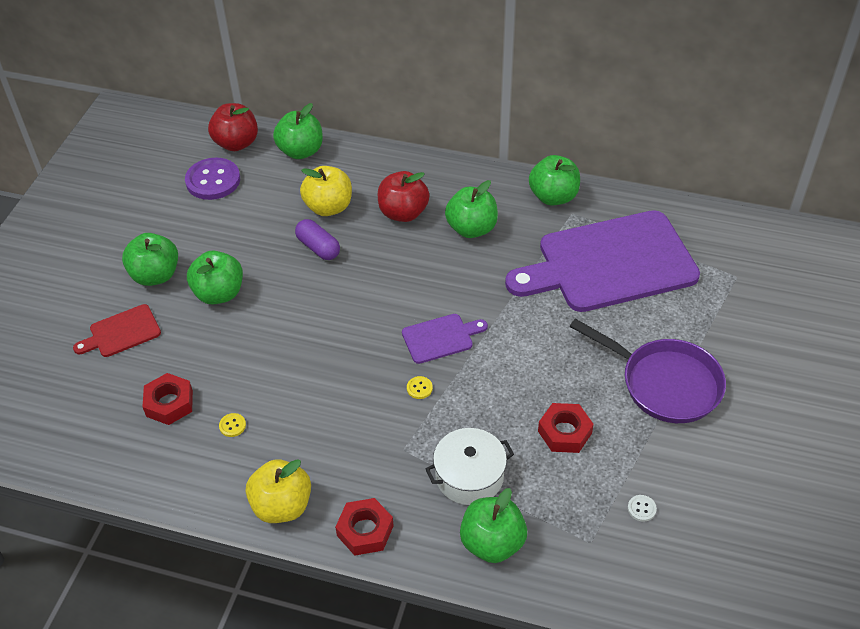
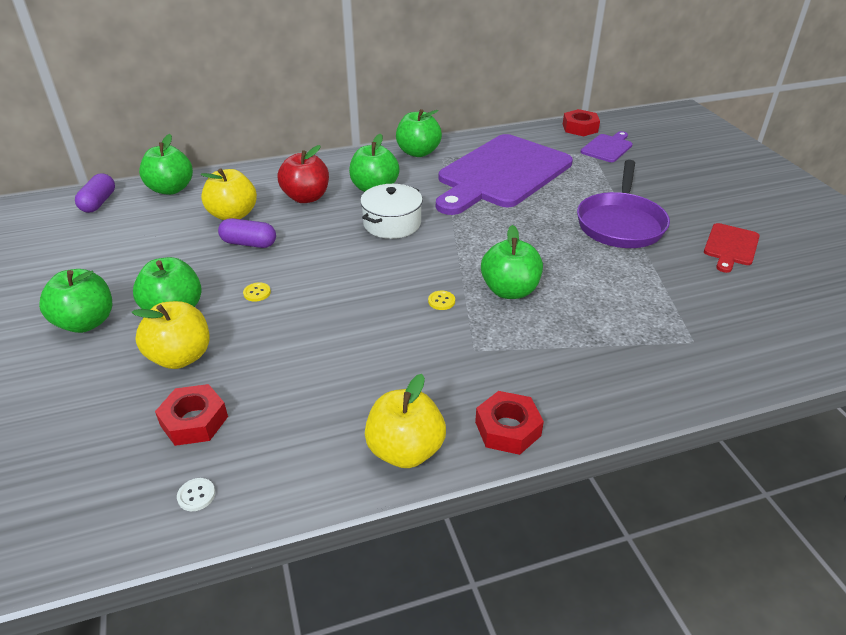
camera: 35 degrees left, 10 degrees down
(121, 332) = (81, 384): red cutting board -> red cutting board (730, 246)
(195, 342) = (181, 357): none -> yellow apple
(213, 180) = (94, 234): purple button -> none
(232, 425) = (286, 408): yellow button -> yellow button (257, 293)
(236, 143) = (98, 202): red apple -> purple capsule
(440, 338) = (423, 261): purple cutting board -> purple cutting board (607, 147)
(469, 476) = (551, 342): white pot -> white pot (392, 223)
(492, 543) = (624, 380): green apple -> green apple (509, 290)
(564, 432) = (588, 280): red nut -> red nut (580, 128)
(641, 509) = (700, 302): white button -> white button (196, 495)
(664, 383) = (620, 223): purple pan -> purple pan turned 105 degrees clockwise

